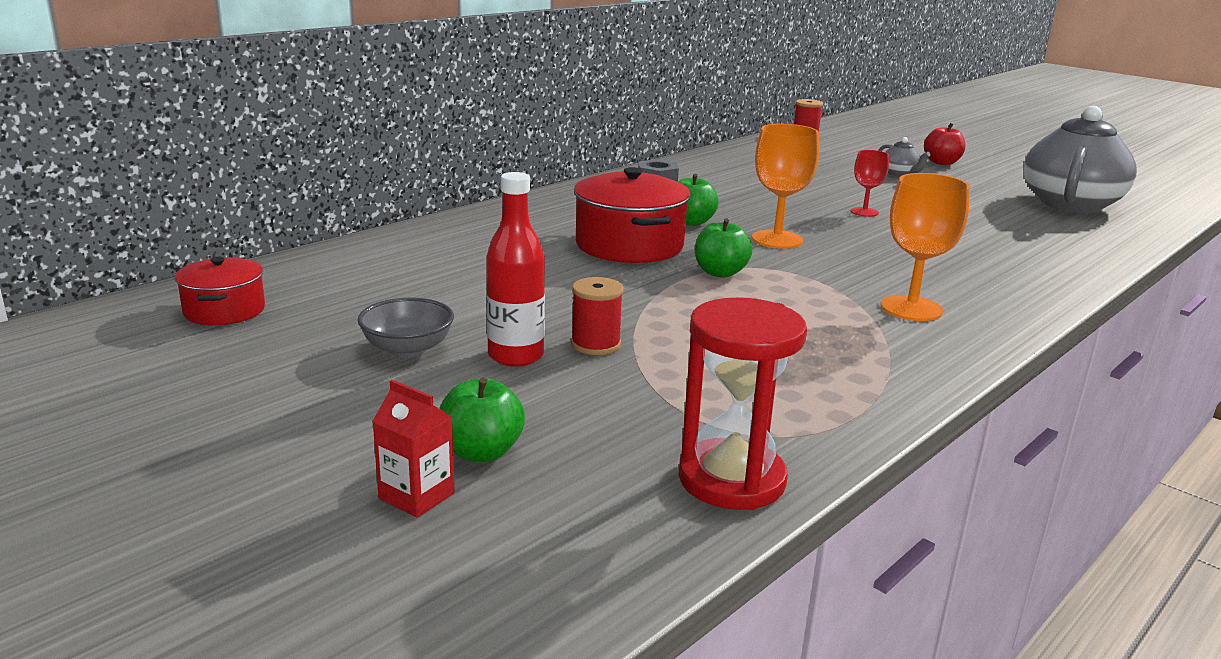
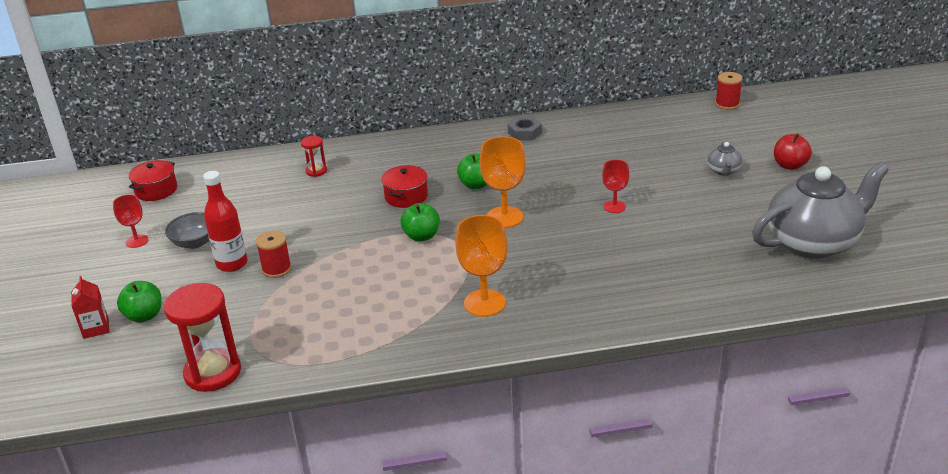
camera: 40 degrees right, 10 degrees up
(295, 371) = (137, 241): none -> red goblet
(461, 246) = (316, 171): none -> red hourglass
(629, 245) = (406, 196): red pot -> red pot, size x0.58

